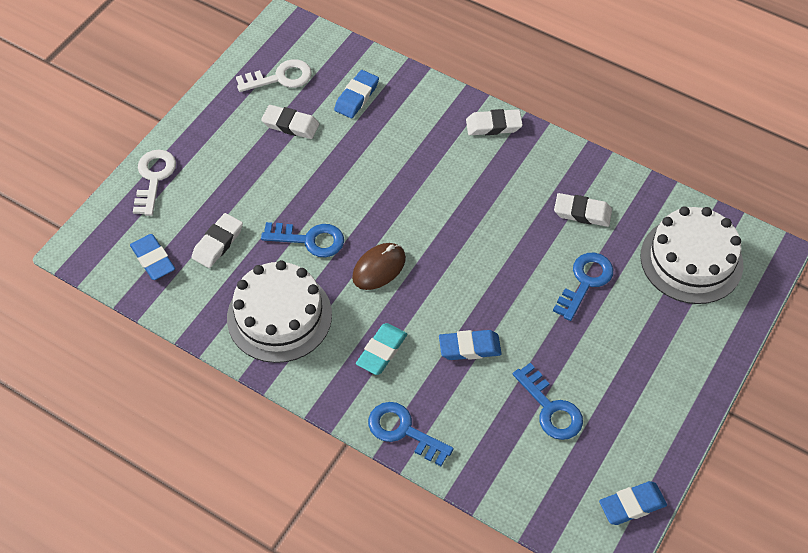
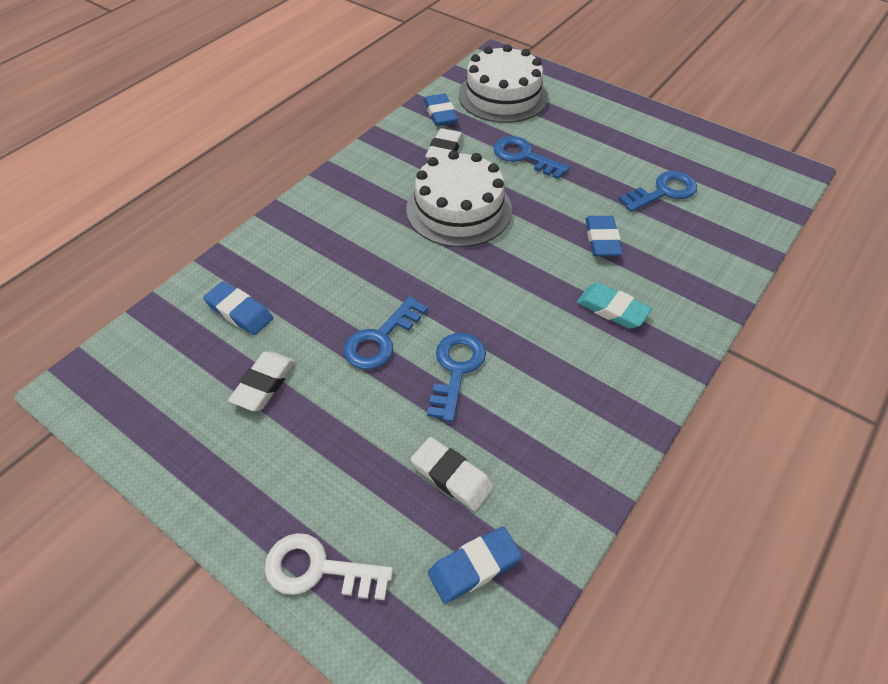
camera: 85 degrees left, 5 degrees down
(279, 316) = (569, 405): white cake -> white cake (459, 209)
(280, 78) = (175, 393): white key -> none
(379, 268) = (502, 305): brown mouse -> none
(403, 431) = (707, 297): blue key -> blue key (380, 339)
(493, 125) = (320, 198): white eraser -> none
(632, 505) = (748, 155): blue eraser -> blue eraser (440, 114)

